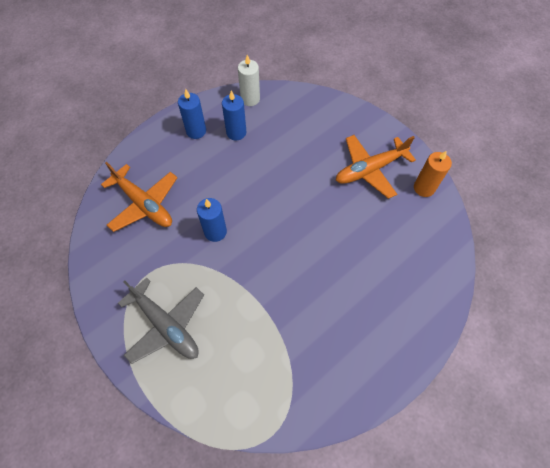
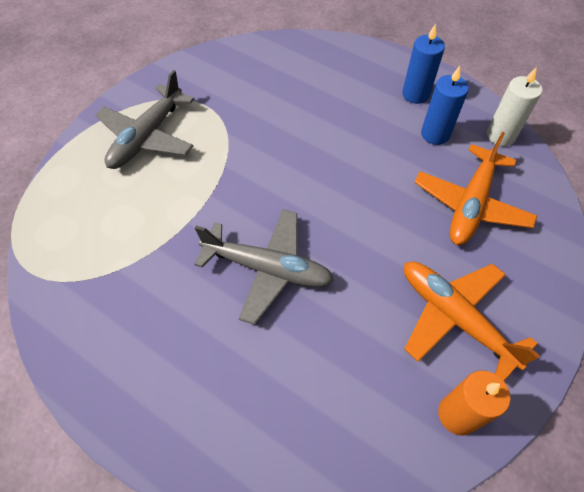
camera: 75 degrees right, 5 degrees down
(144, 204) = (291, 77): orange plane -> orange plane (471, 204)
(215, 232) = (277, 150): blue candle -> none
(314, 260) = (268, 269): none -> grey plane

